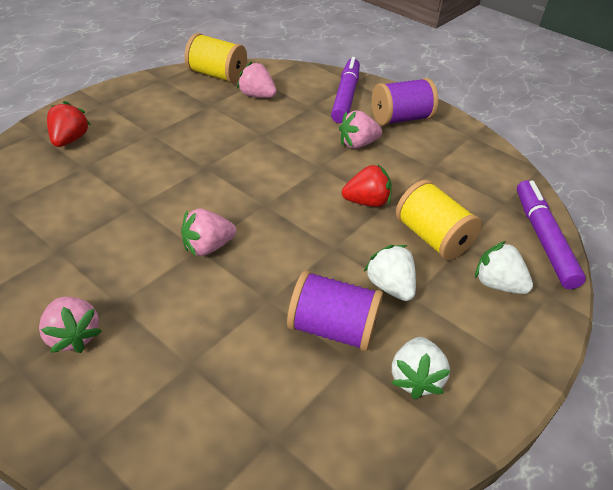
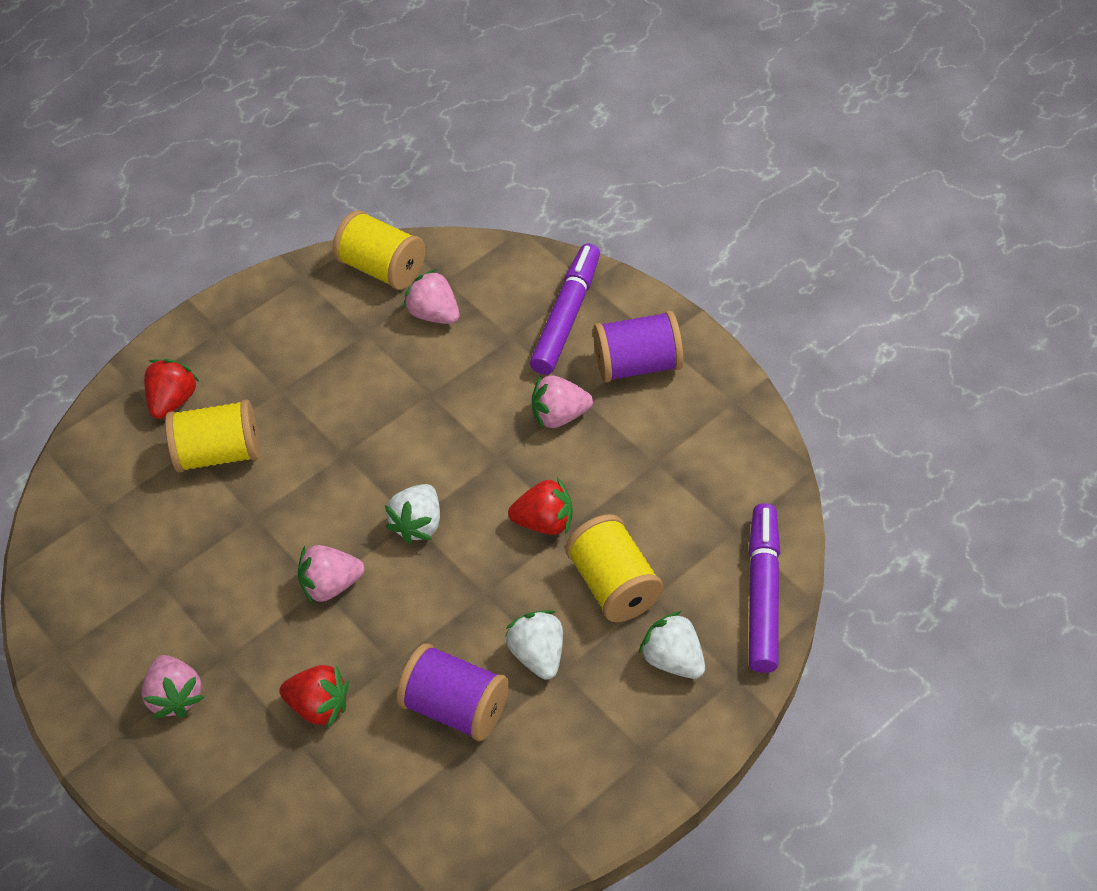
camera: 15 degrees right, 10 degrees up
(107, 168) = (219, 453): none -> yellow spool
(210, 335) = (319, 706): none -> red strawberry
(415, 378) = (532, 774): white strawberry -> white strawberry (418, 524)

